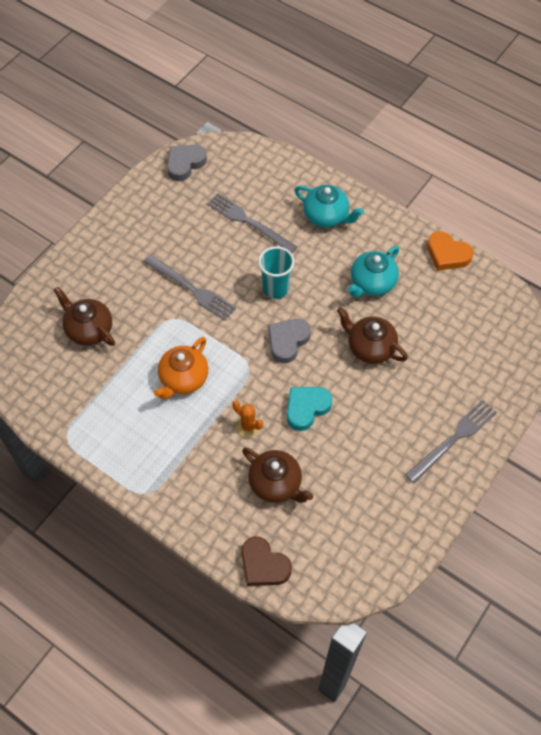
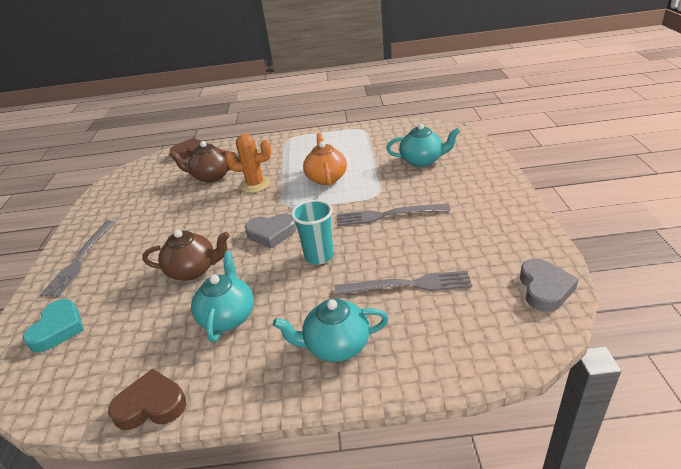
camera: 145 degrees right, 25 degrees down
(89, 329) = (422, 161): brown teapot -> turquoise teapot
(248, 426) = (255, 184): orange cactus -> orange cactus, size x1.51
(287, 341) = (271, 233): grey heart -> grey heart turned 90 degrees clockwise
(306, 408) = (220, 212): turquoise heart -> turquoise heart (58, 329)
(447, 254) = (151, 405): orange heart -> brown heart

